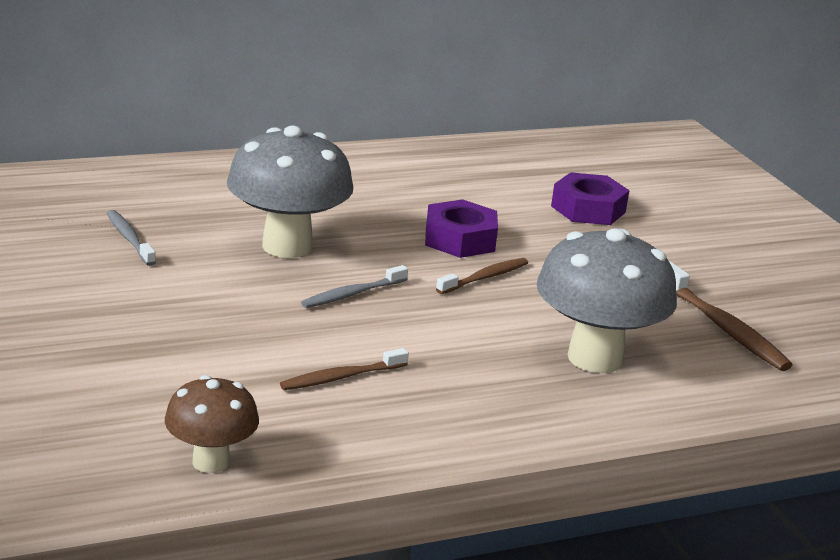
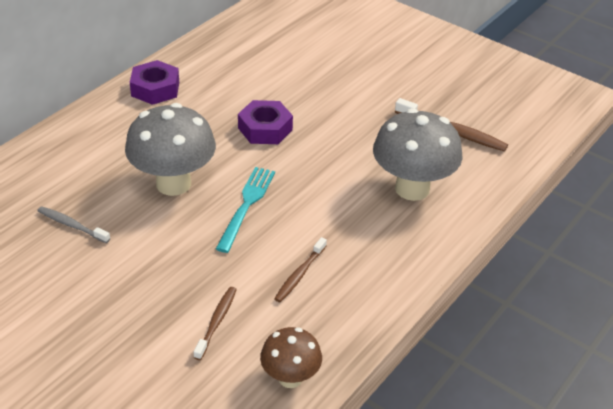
camera: 30 degrees left, 15 degrees up
(352, 294) = (246, 205): grey toothbrush -> turquoise fork
(484, 277) = (305, 154): brown toothbrush -> brown toothbrush (216, 322)
(588, 209) = (311, 69): purple nut -> purple nut (155, 89)

